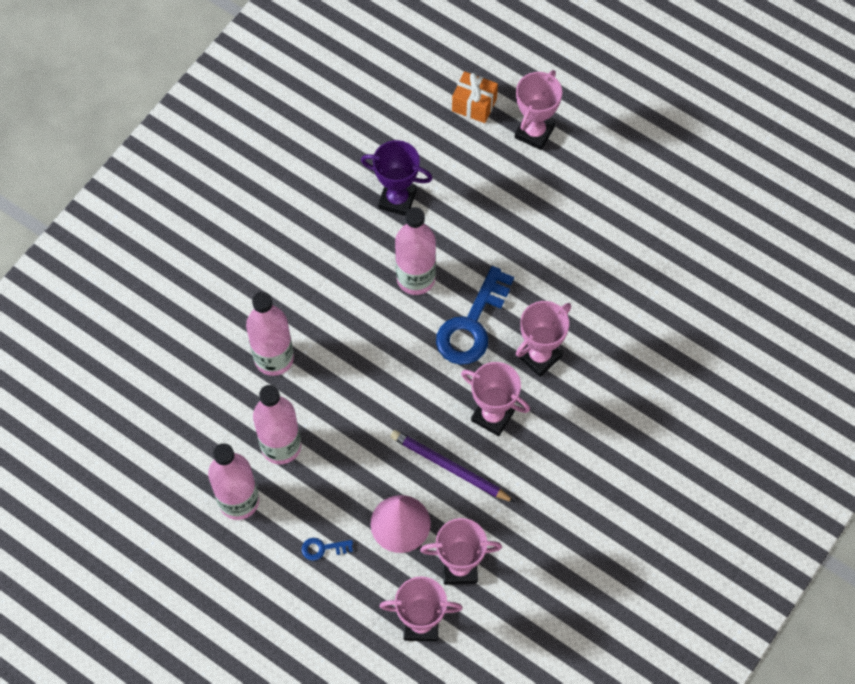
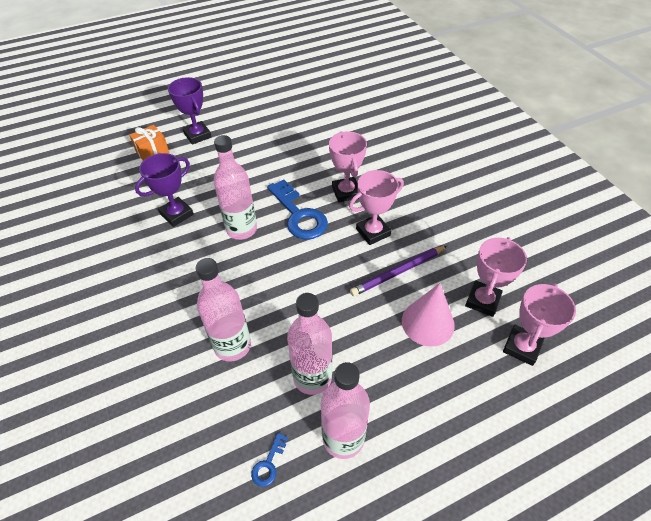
camera: 60 degrees left, 15 degrees down
(323, 548) = (423, 389): blue key -> blue key (268, 464)
(534, 132) = (197, 135): pink trophy -> purple trophy

